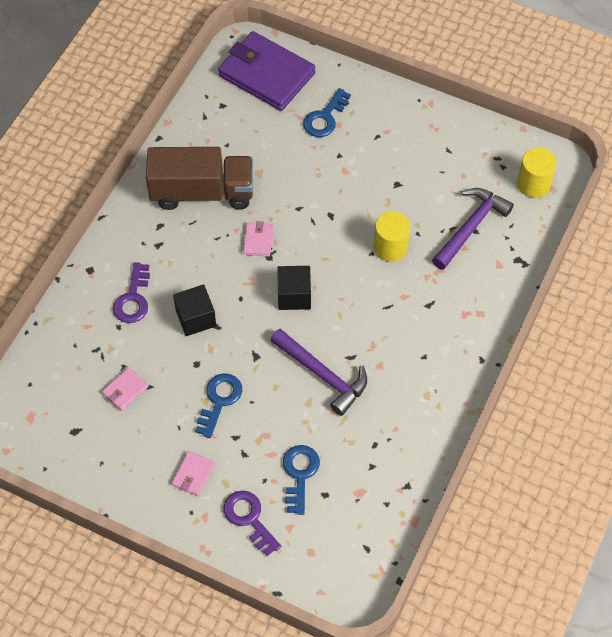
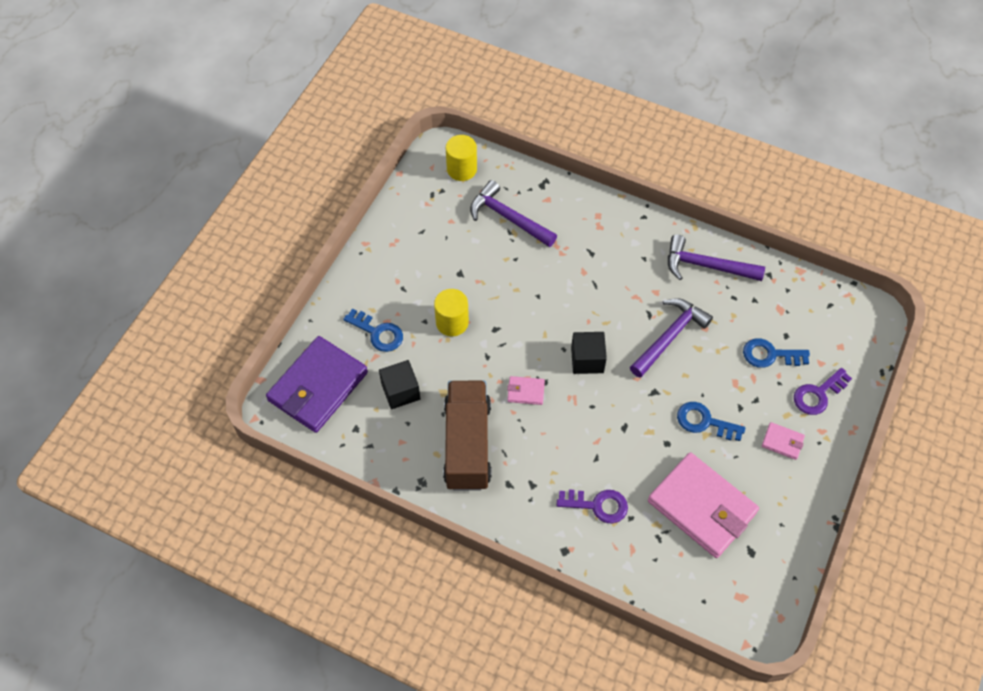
camera: 90 degrees left, 0 degrees up
(125, 390) = (702, 507): pink wallet -> pink wallet, size x2.37
(196, 318) = (616, 445): black cube -> black cube (400, 391)
(390, 247) = (531, 280): yellow cylinder -> yellow cylinder (452, 322)
(416, 419) = (706, 266): none -> purple hammer

